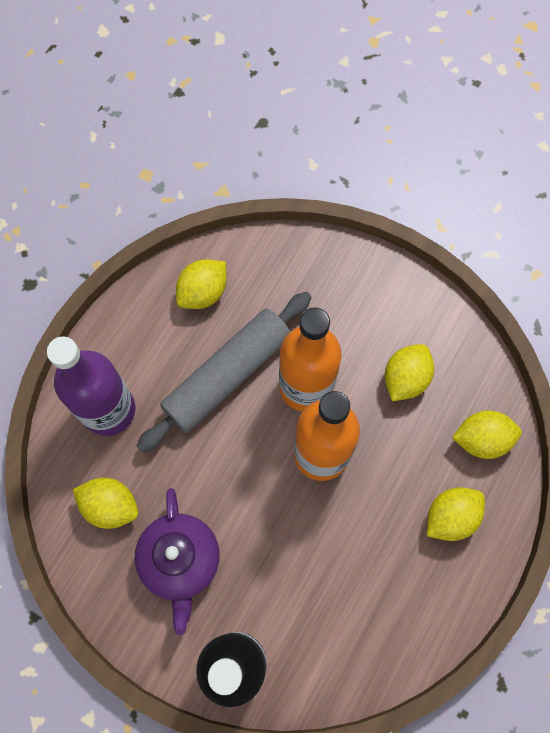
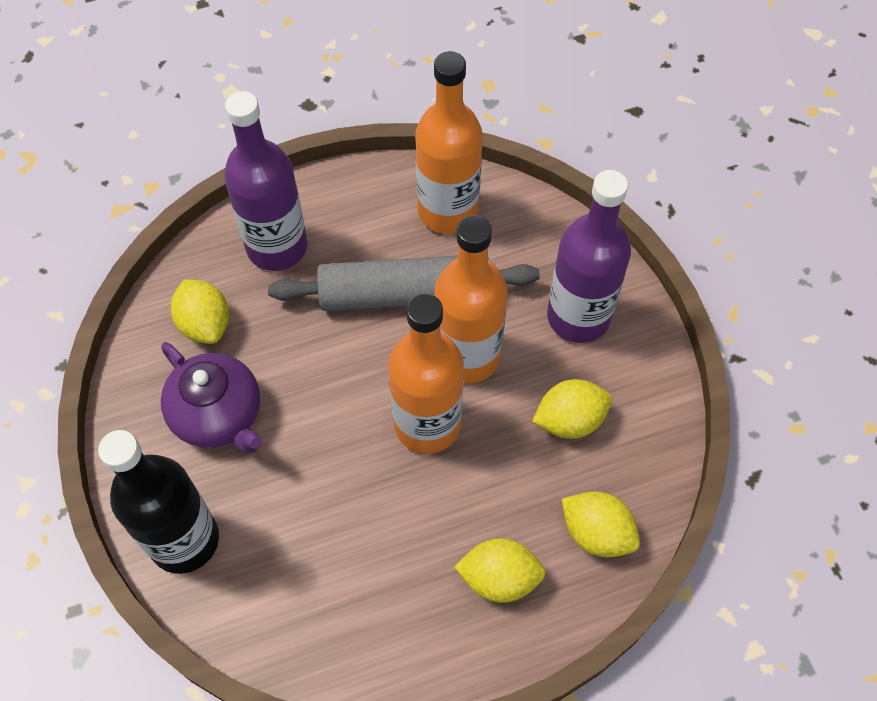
camera: 40 degrees right, 10 degrees down
(180, 561) = (219, 415): purple teapot -> purple teapot turned 75 degrees counterclockwise
(203, 292) = (447, 211): yellow lemon -> orange bottle
(352, 303) = (578, 317): none -> purple bottle

